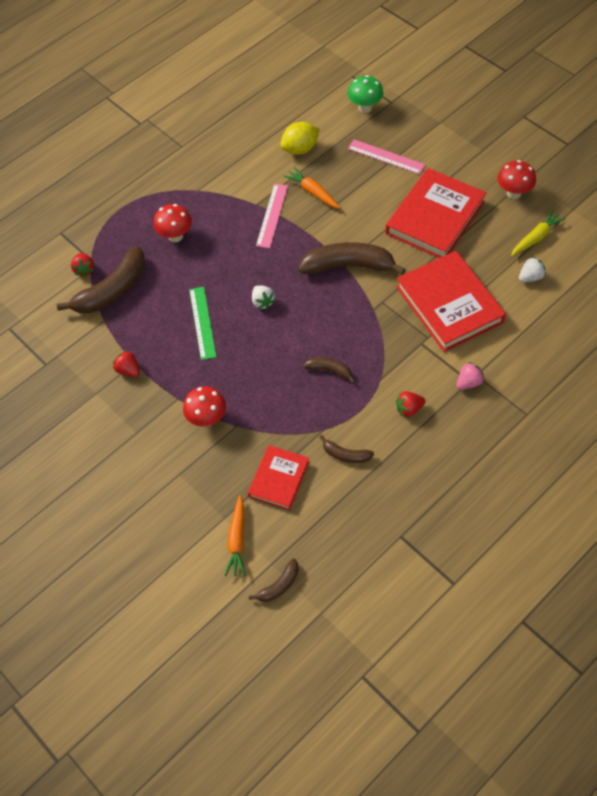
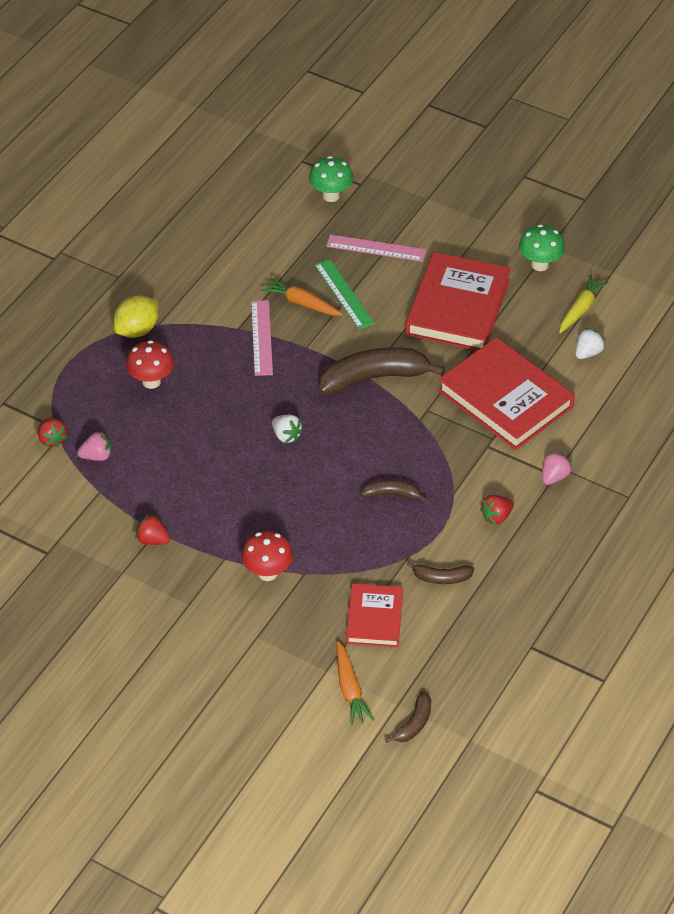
camera: 20 degrees left, 10 degrees down
(112, 290) = (97, 456): brown banana -> pink strawberry
(202, 322) = (222, 471): green ruler -> green ruler (344, 294)
(300, 149) = (268, 256): yellow lemon -> yellow lemon (137, 330)
(513, 193) = (540, 264): red mushroom -> green mushroom

